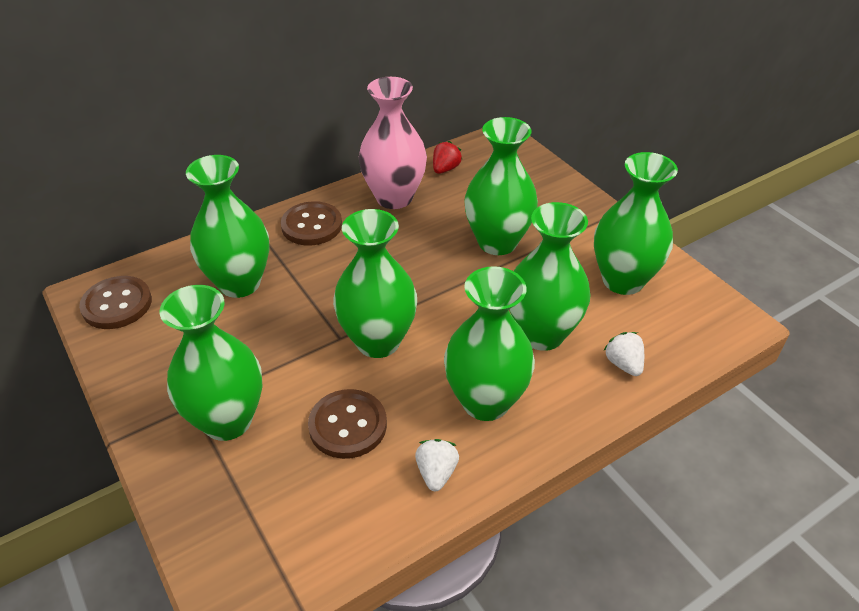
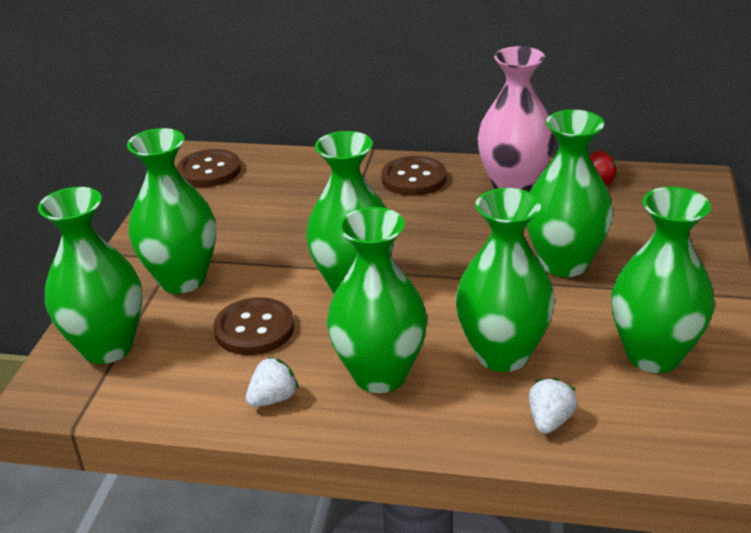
camera: 45 degrees right, 10 degrees down
(239, 283) = (306, 195): green vase -> green vase (107, 347)

